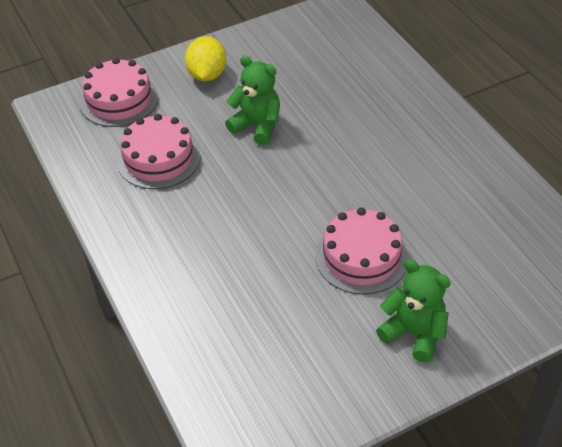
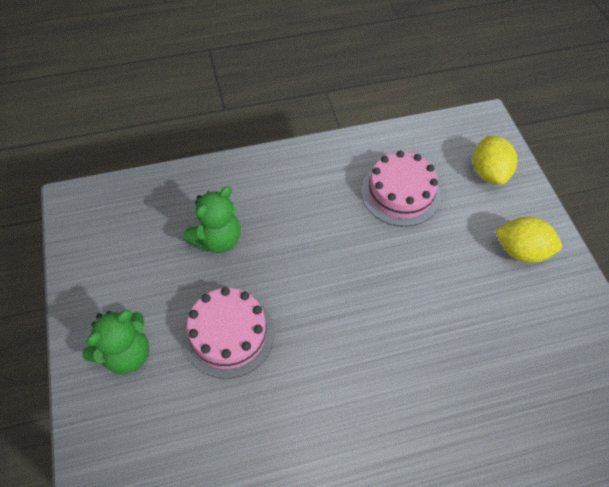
camera: 100 degrees right, 10 degrees up
(119, 100) = (488, 172): pink cake -> yellow lemon
(257, 126) = (431, 282): green teddy bear -> green teddy bear (217, 239)

